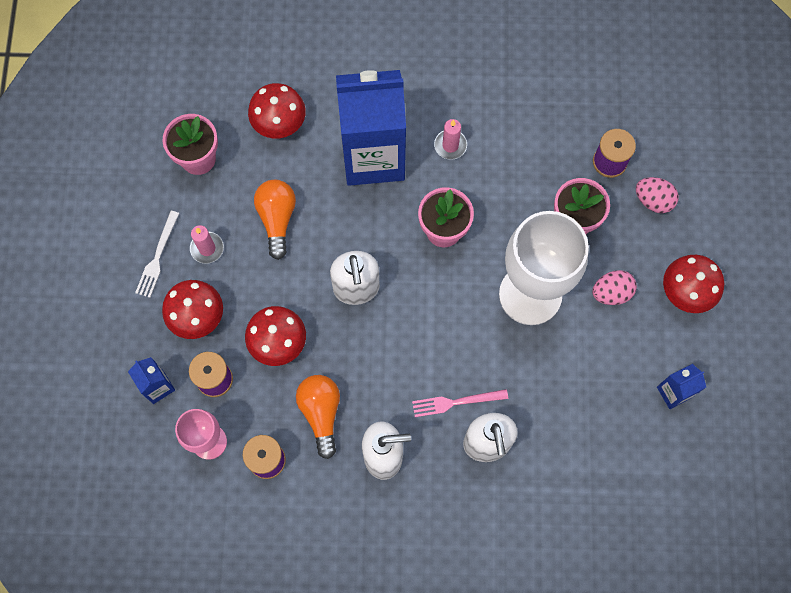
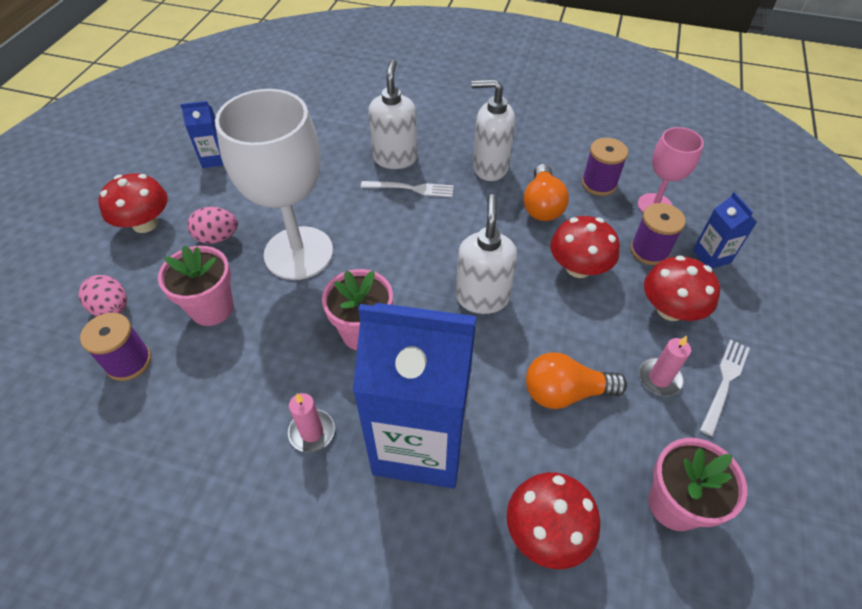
camera: 165 degrees left, 20 degrees down
(277, 219) = (565, 392): orange light bulb -> orange light bulb turned 75 degrees clockwise
(456, 402) = (410, 189): pink fork -> white fork

